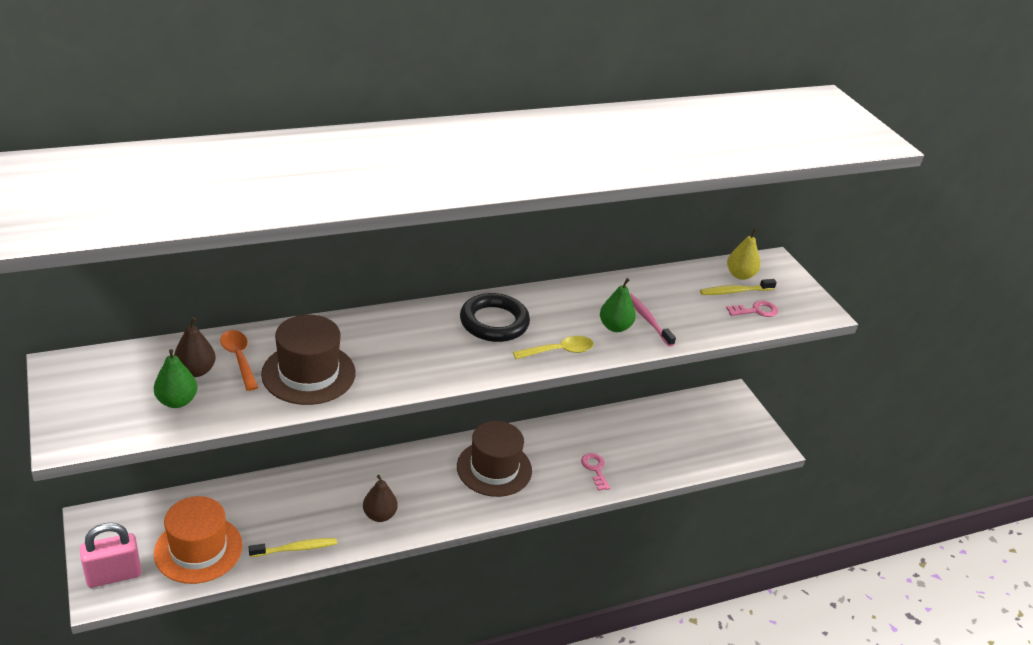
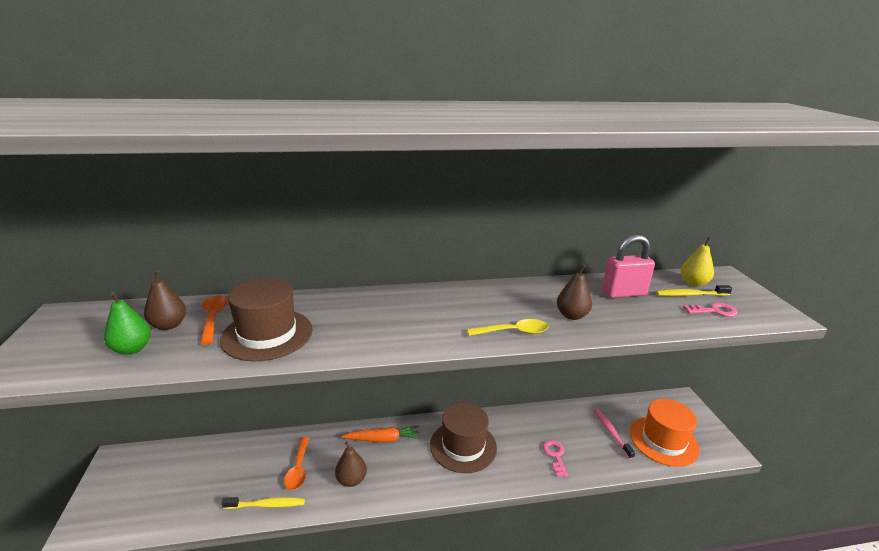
camera: 15 degrees right, 10 degrees down
(114, 575) = (101, 513): pink padlock -> pink padlock (623, 293)
(198, 549) = (184, 496): orange hat -> orange hat (663, 441)
(316, 510) = (298, 469): none -> orange spoon
(402, 469) = (383, 439): none -> orange carrot
(494, 322) = (456, 305): black ring -> none
(615, 327) = (571, 315): green pear -> brown pear
(648, 320) = (604, 312): pink toothbrush -> pink toothbrush (611, 433)

